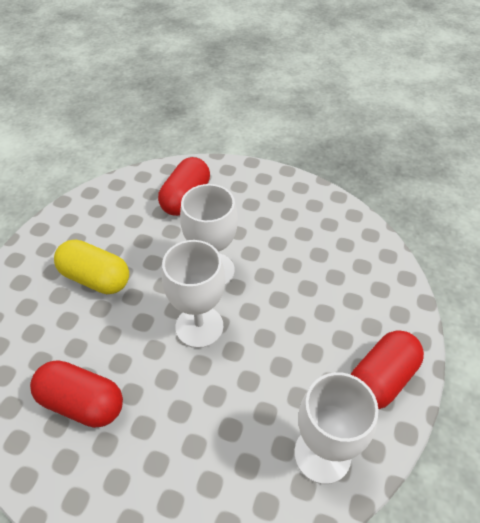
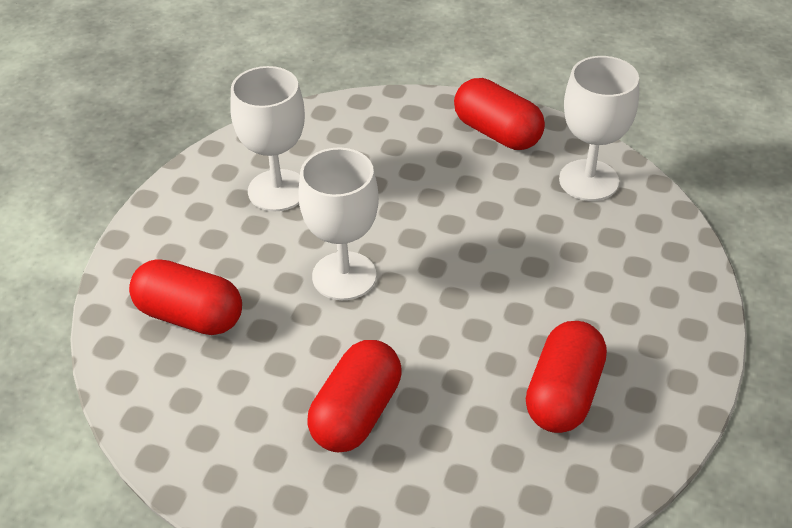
camera: 90 degrees left, 5 degrees down
(96, 278) = (356, 413): yellow capsule -> red capsule
(199, 326) = (439, 285): white goblet -> white goblet (277, 190)

